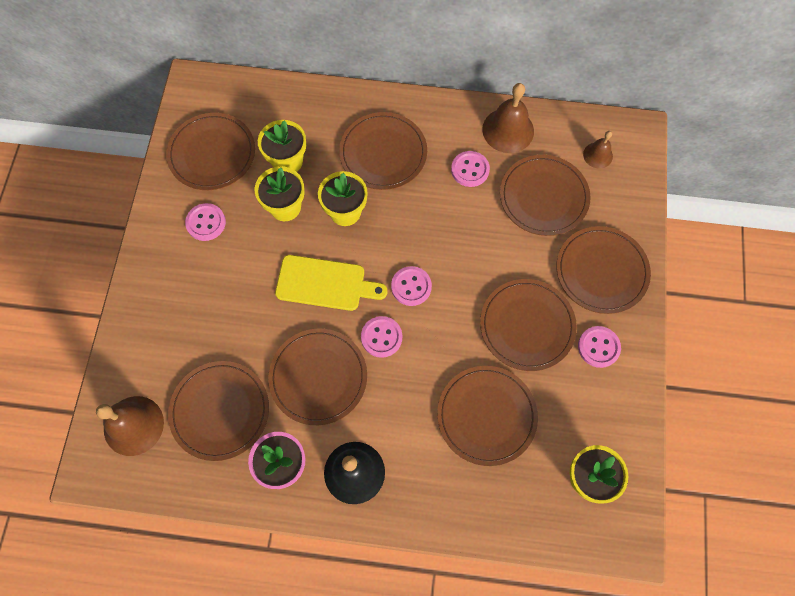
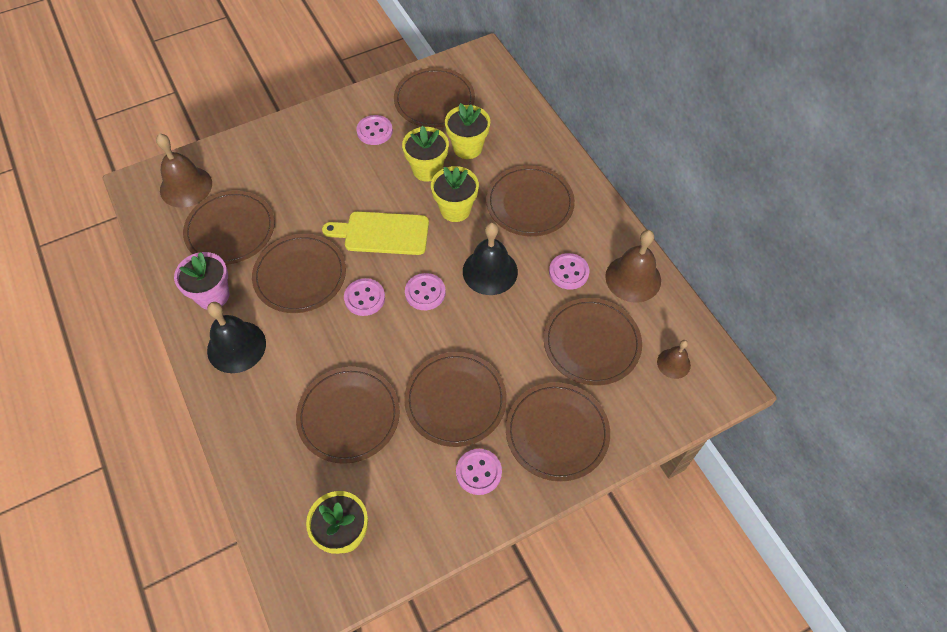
camera: 55 degrees right, 10 degrees down
(325, 284) = (382, 233): yellow cutting board -> yellow cutting board turned 120 degrees clockwise
(426, 225) = (490, 271): none -> black bell

